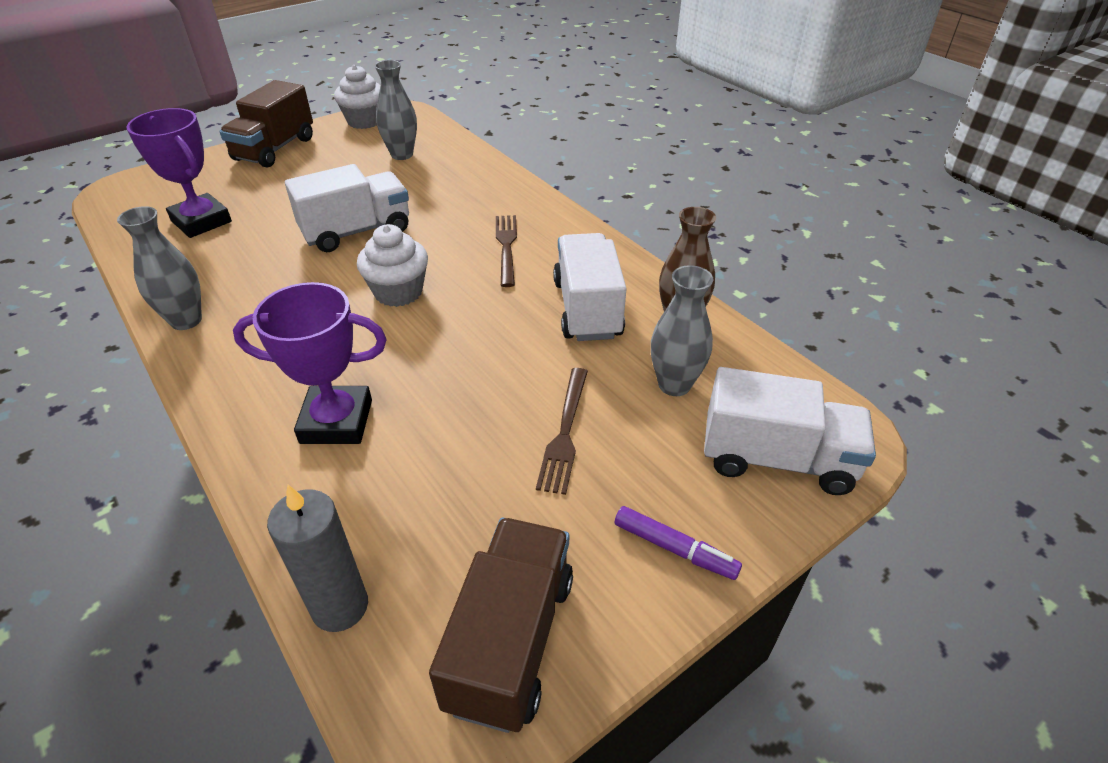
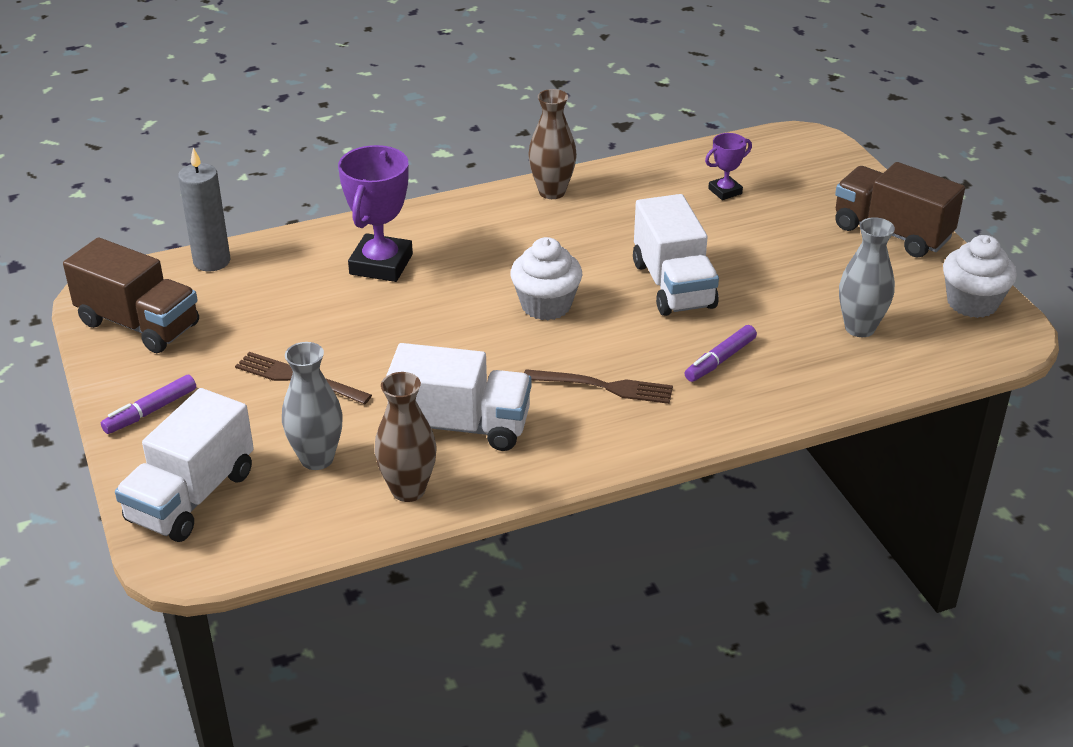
camera: 105 degrees right, 5 degrees down
(186, 320) = (552, 192): grey vase -> brown vase
(201, 221) = (725, 191): purple trophy -> purple trophy, size x0.52
(455, 202) = (720, 360): none -> purple marker

